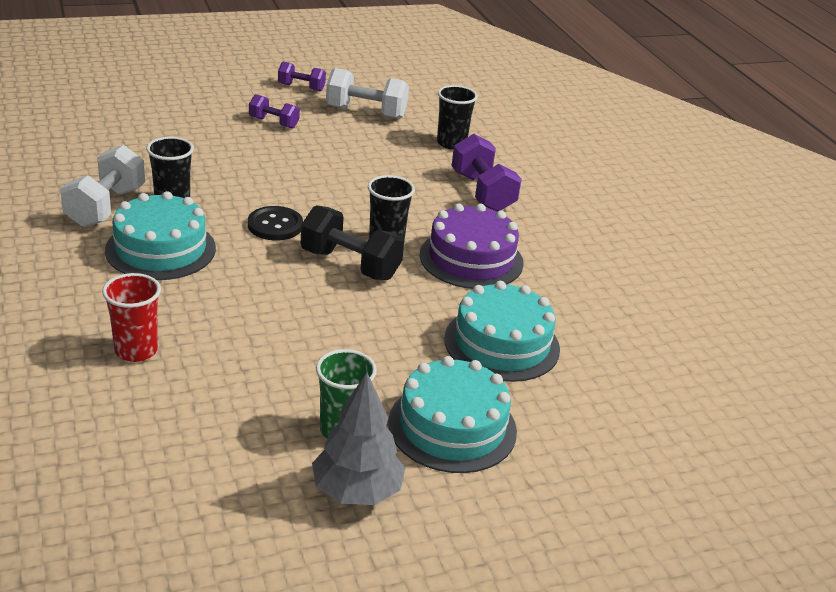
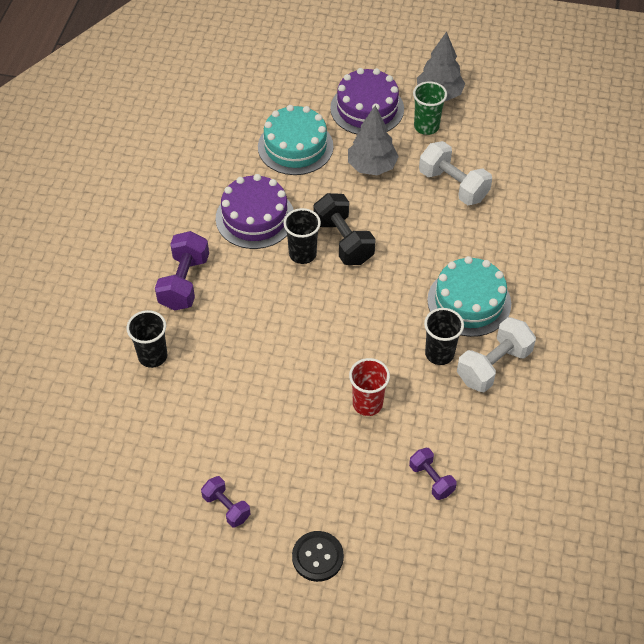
camera: 145 degrees left, 20 degrees up
(136, 350) = (517, 216): red cup -> red cup (367, 404)
(274, 123) = (294, 446): purple dumbbell -> purple dumbbell (431, 479)
(275, 225) = (373, 299): black button -> black button (317, 557)
(366, 112) = (193, 435): white dumbbell -> white dumbbell (453, 185)
(380, 351) = (372, 166): none -> grey tree
(452, 427) = (367, 108): turquoise cake -> purple cake

